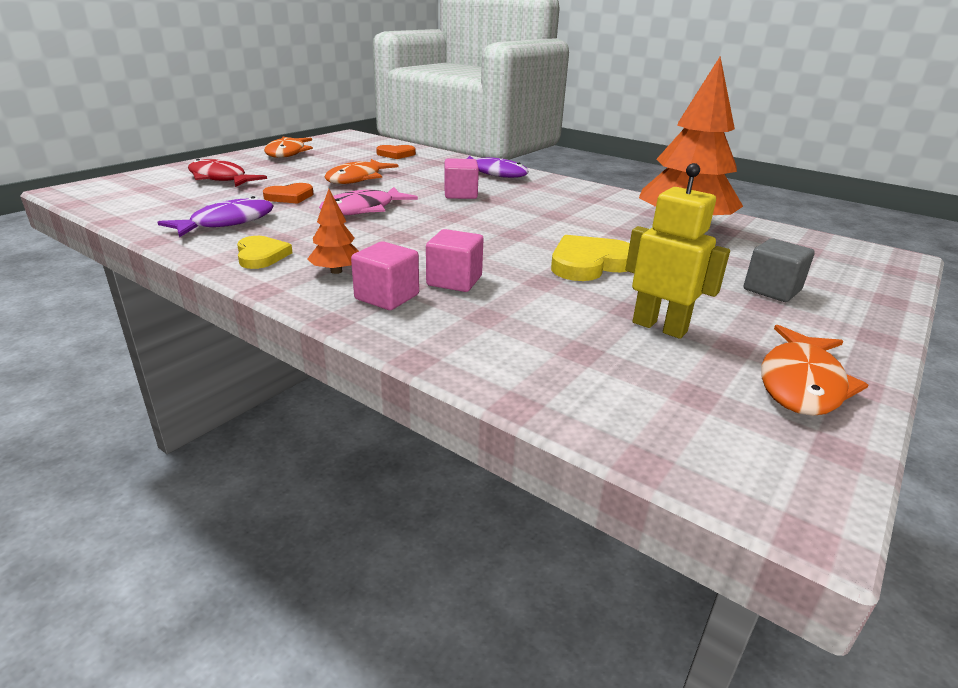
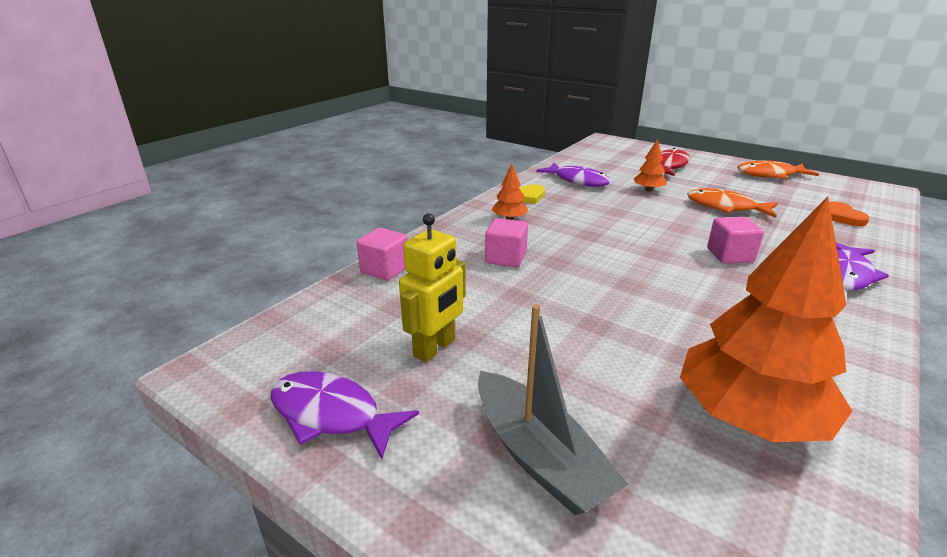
camera: 90 degrees right, 0 degrees up
(290, 196) = (648, 190): orange heart -> orange tree
(363, 209) = (640, 216): pink fish -> none
(387, 297) = (473, 237): pink cube -> pink cube (385, 269)
(589, 263) = (568, 323): yellow heart -> none
(772, 290) = (539, 456): grey cube -> grey boat
(801, 383) = (331, 415): orange fish -> purple fish

